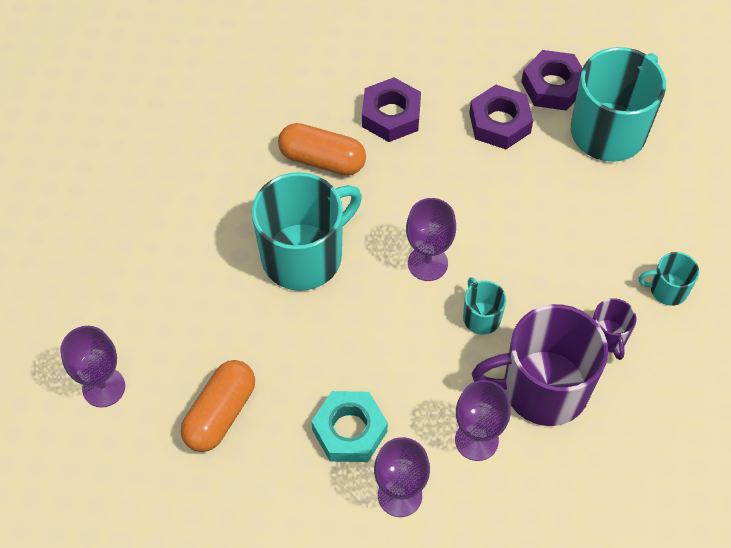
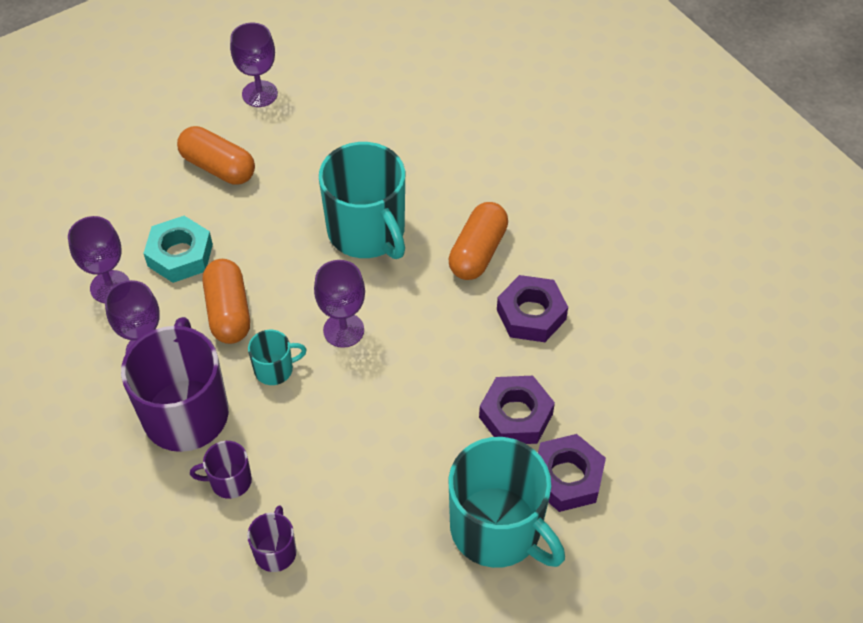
camera: 95 degrees right, 5 degrees down
(418, 369) = (228, 312): none -> orange capsule
(667, 289) = (275, 551): turquoise mug -> purple mug

